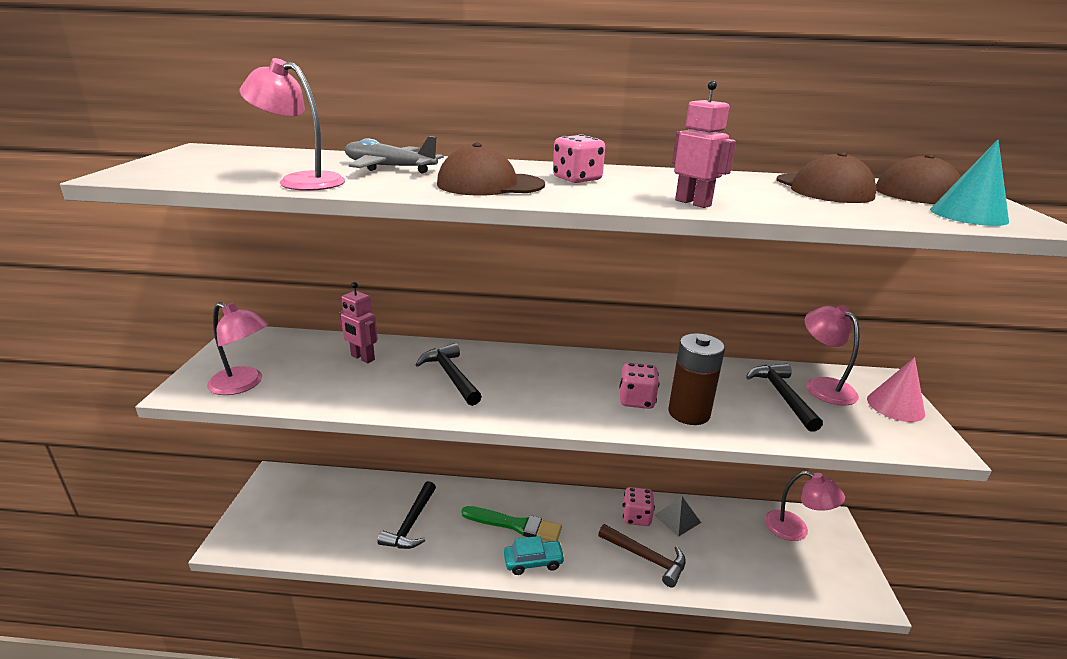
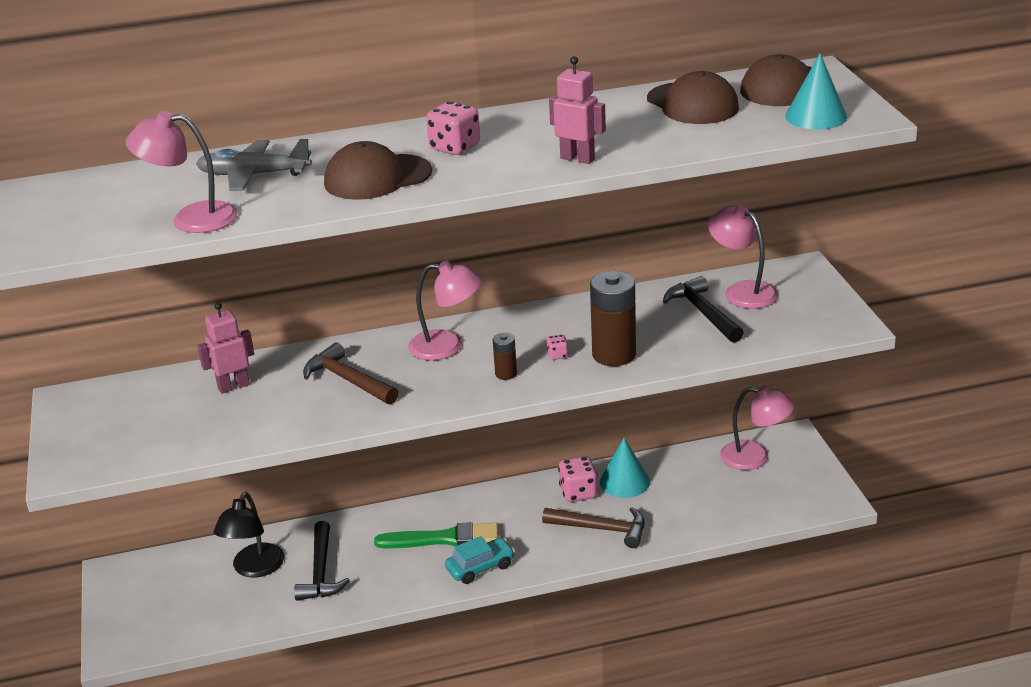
camera: 15 degrees left, 5 degrees up
(243, 384) = (124, 448): pink lamp -> pink lamp (447, 346)
(362, 358) = (233, 386): pink robot -> pink robot turned 135 degrees clockwise
(366, 505) = (254, 568): none -> black lamp
(450, 375) = (348, 380): black hammer -> brown hammer
(584, 405) = (506, 374): none -> brown battery
(636, 400) = (557, 355): pink dice -> pink dice, size x0.50
(677, 518) = (624, 481): grey pyramid -> turquoise cone
(895, 406) = (813, 295): pink cone -> none

